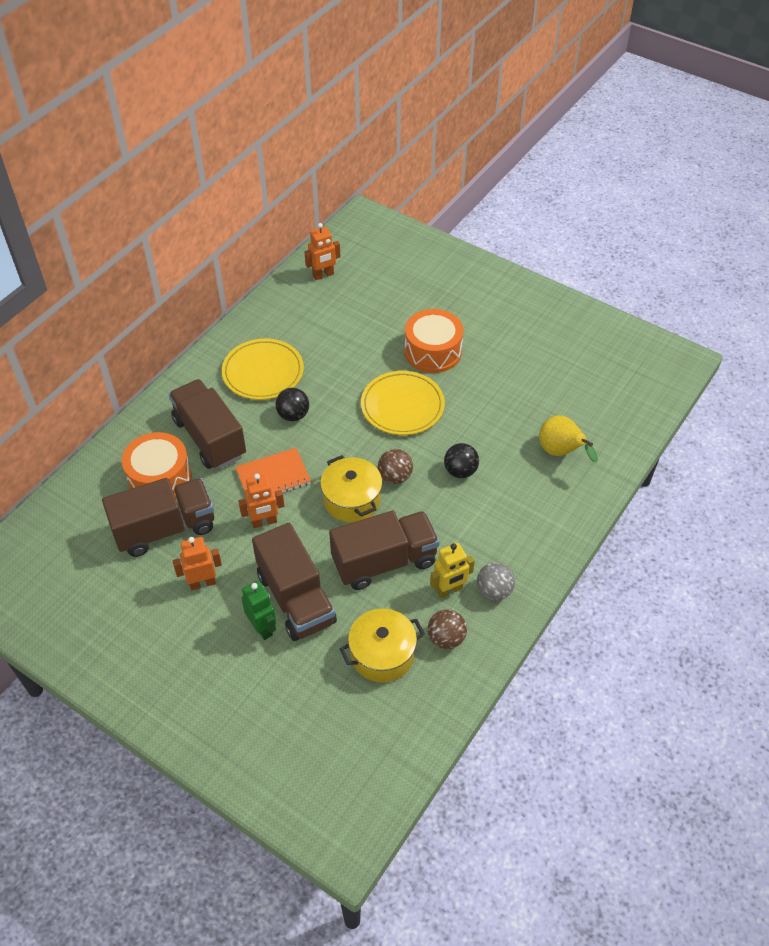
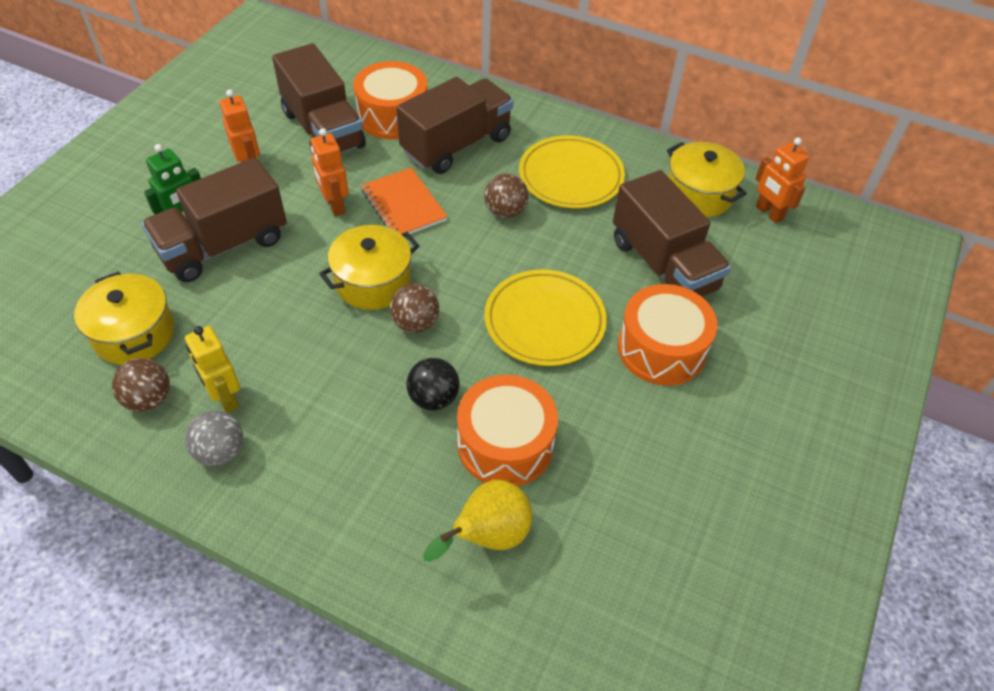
camera: 80 degrees right, 0 degrees up
(293, 415) = (505, 212): black ball -> brown ball
(297, 306) = (699, 194): none -> yellow pot
(384, 561) = (274, 324): brown truck -> brown truck (663, 265)
(498, 437) = (505, 444): none -> orange drum

